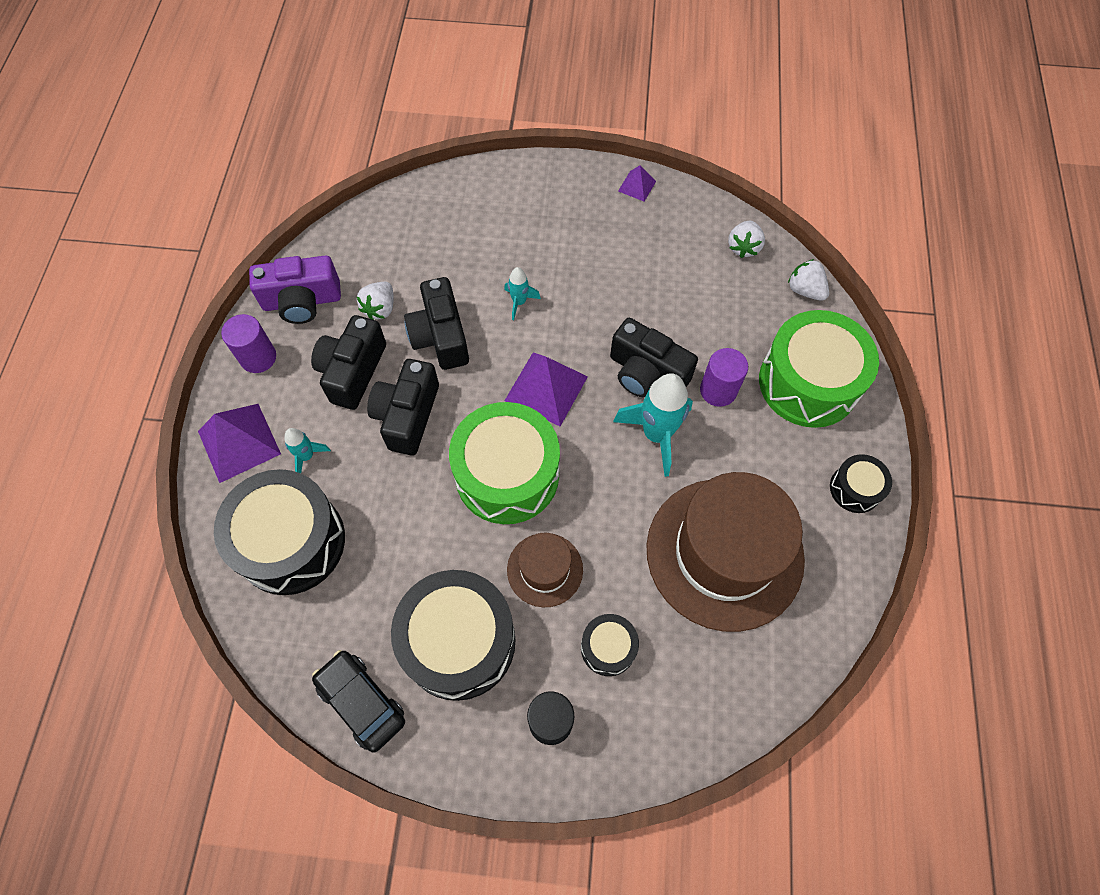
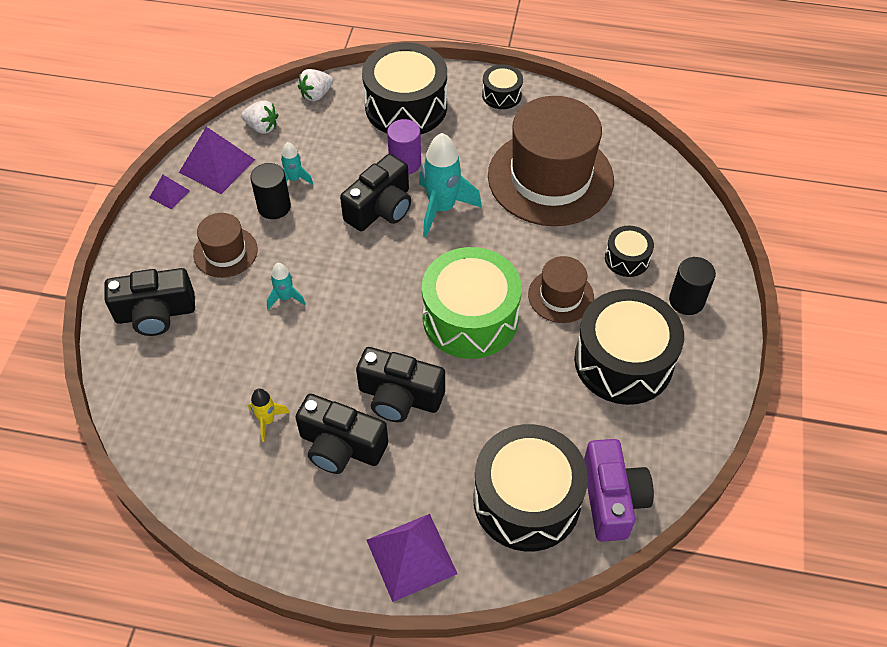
camera: 85 degrees left, 10 degrees down
(258, 357) = (307, 542): purple cylinder -> none
(302, 301) = (241, 499): purple camera -> purple camera (612, 499)
(307, 456) = (435, 488): turquoise rocket -> turquoise rocket (294, 179)
(361, 702) = (677, 436): black car -> none
(380, 308) = (267, 420): white strawberry -> yellow rocket
(440, 336) = (313, 366): black camera -> black camera (155, 313)
(546, 388) = (385, 283): purple pyramid -> purple pyramid (217, 166)
(570, 244) = (225, 252): none -> brown hat
(634, 275) = (274, 207): none -> black cylinder
(808, 382) = (406, 106): green drum -> black drum

